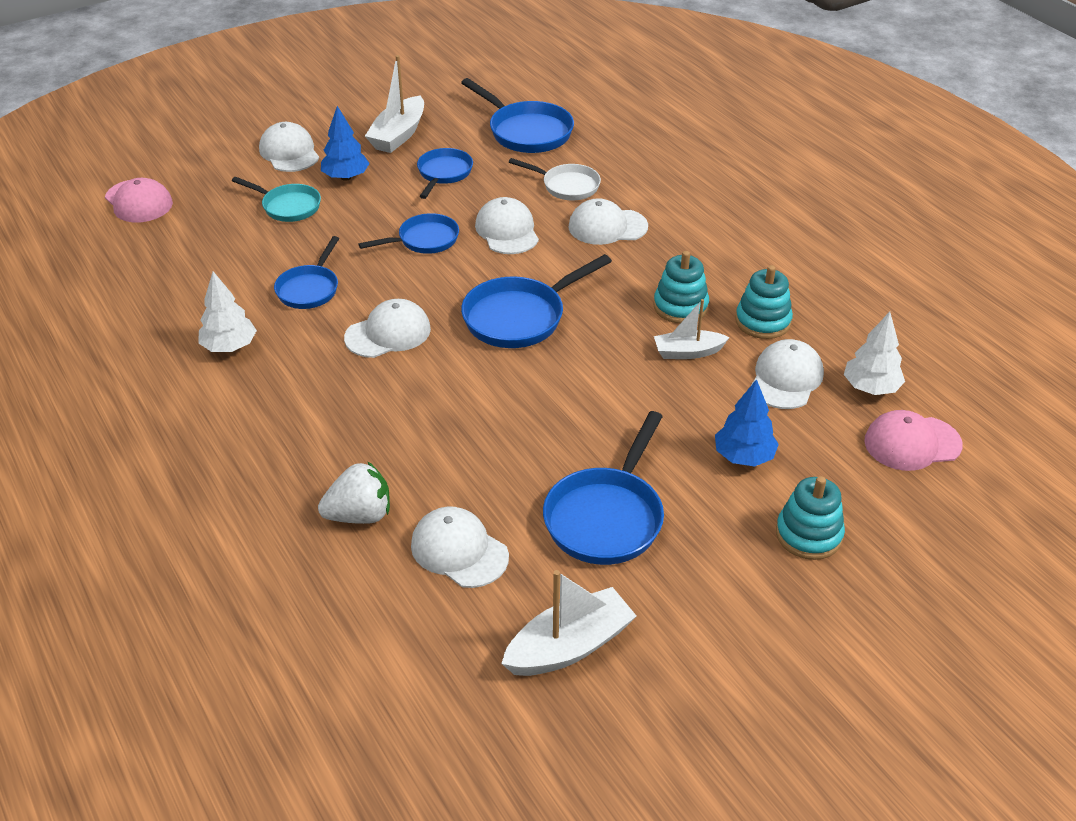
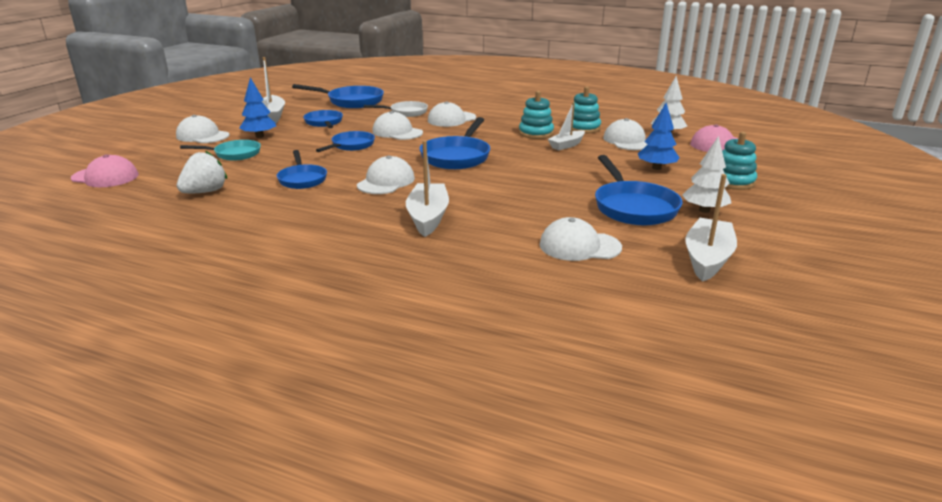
camera: 35 degrees left, 15 degrees down
(229, 347) = (279, 215): white tree -> white tree (704, 210)
(360, 515) = (493, 254): white strawberry -> white strawberry (205, 192)
(363, 421) = (428, 217): none -> white boat

